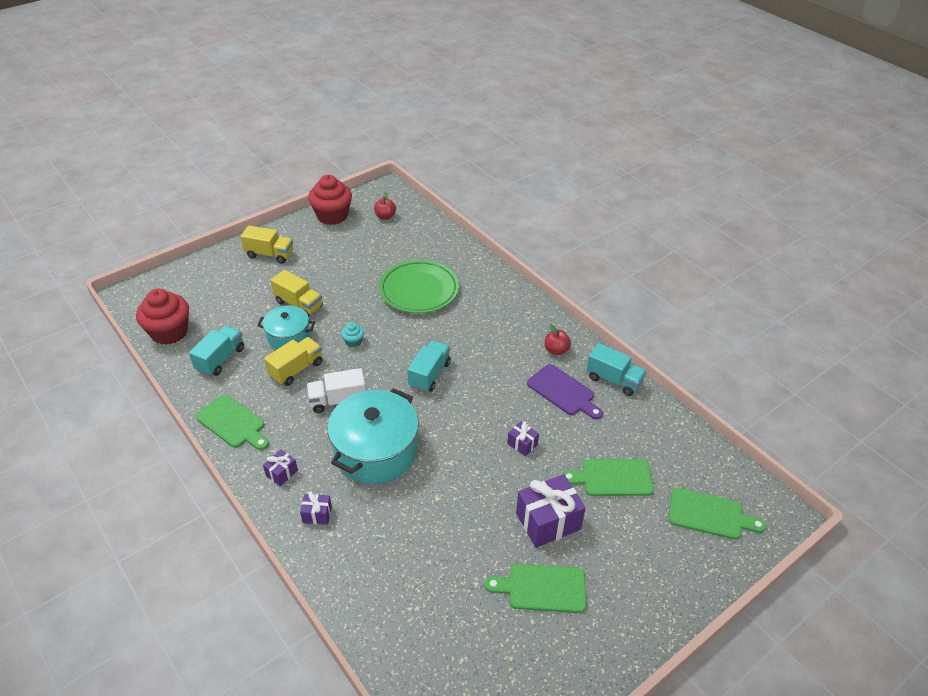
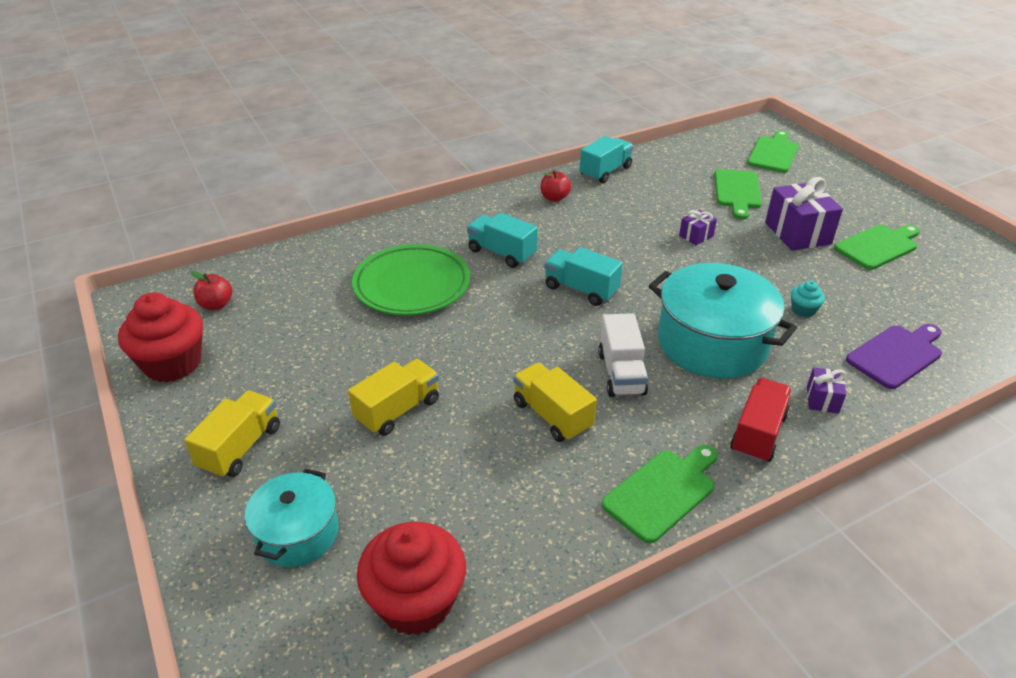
camera: 80 degrees left, 5 degrees down
(220, 359) = (511, 513): turquoise truck -> turquoise truck (502, 253)
(282, 473) = (758, 433): purple gift -> red truck
(289, 337) = (474, 423): turquoise pot -> turquoise pot (297, 533)
(353, 341) = (503, 353): turquoise cupcake -> turquoise cupcake (803, 310)
(542, 588) = (878, 246): green cutting board -> green cutting board turned 135 degrees counterclockwise
(563, 392) = (619, 202): purple cutting board -> purple cutting board (896, 355)

